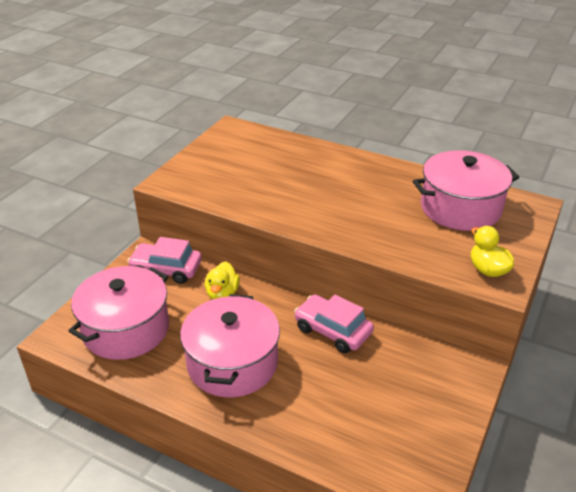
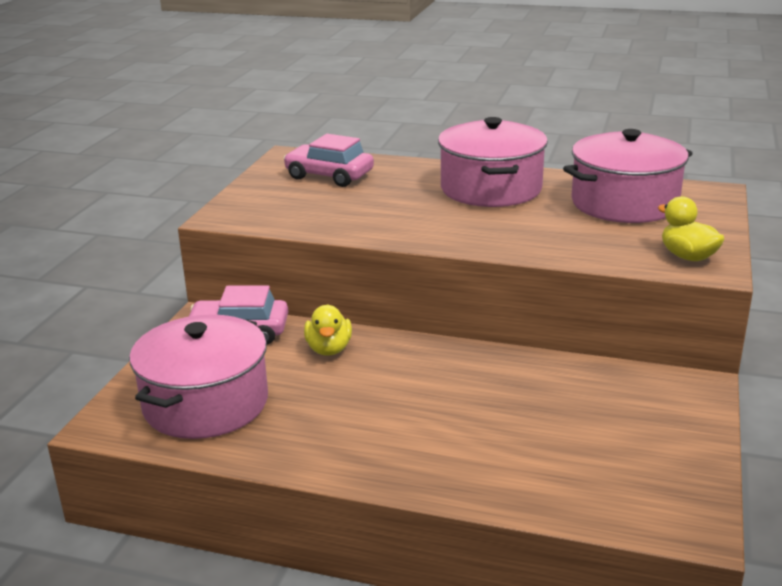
camera: 10 degrees left, 10 degrees down
(232, 363) = (373, 421): pink pot -> pink pot (491, 189)
(332, 331) = (496, 369): pink car -> pink car (329, 176)

